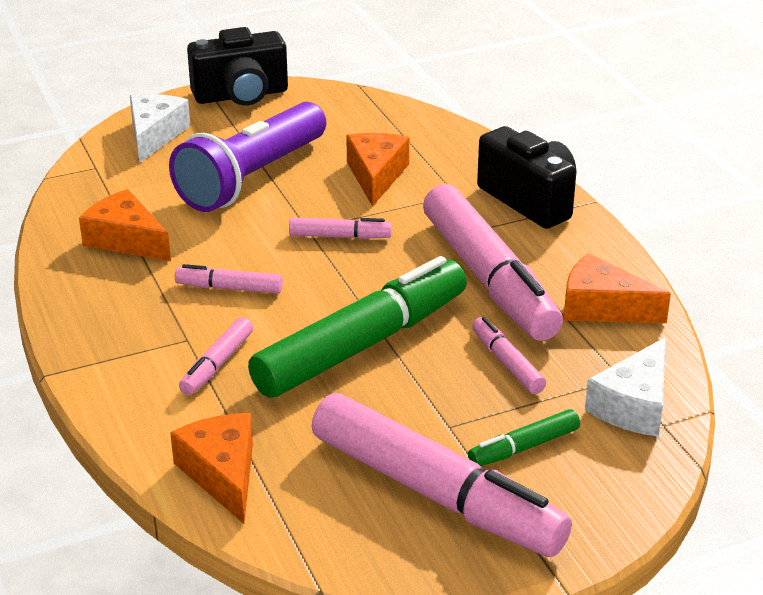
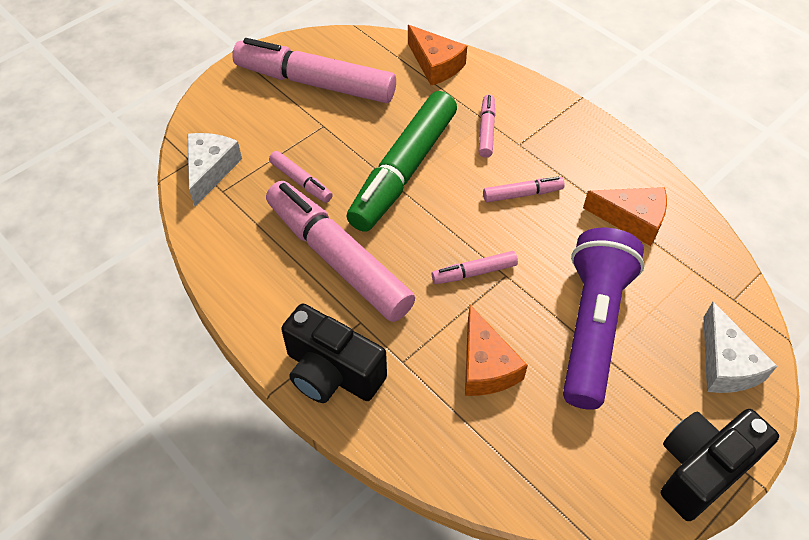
camera: 160 degrees right, 20 degrees up
(524, 447) = (274, 123): green marker -> none
(602, 307) = (244, 252): orange cheese -> none

